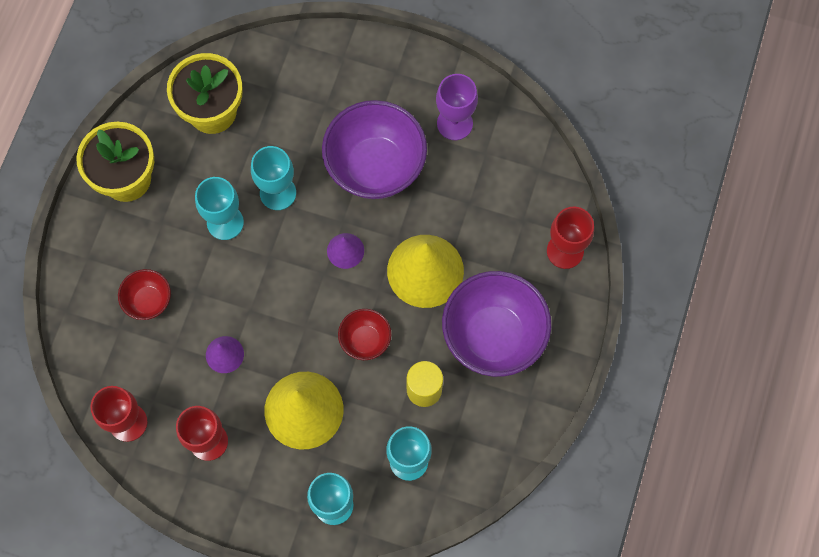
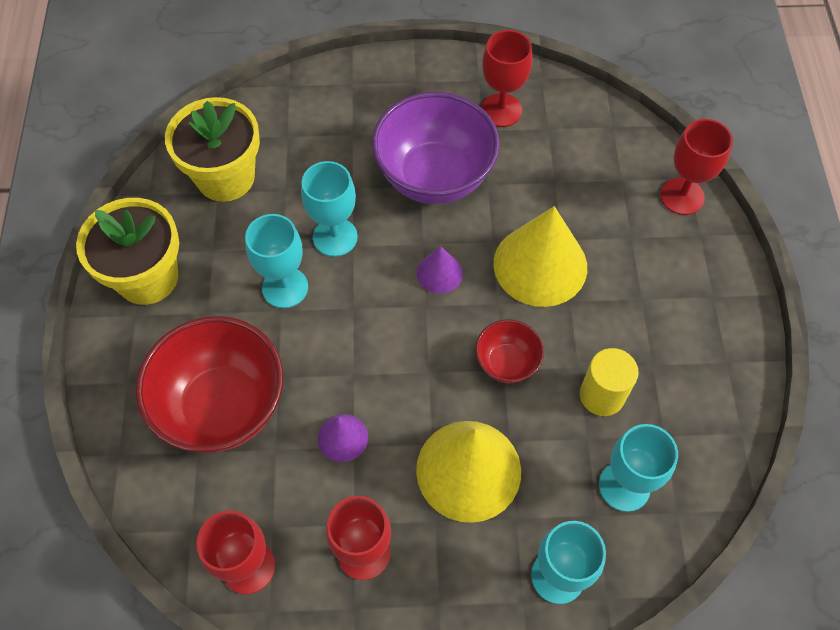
camera: 20 degrees left, 10 degrees down
(148, 301) = (223, 406): red bowl -> red bowl, size x2.01
(454, 123) = (501, 110): purple goblet -> red goblet
(493, 336) = (651, 309): purple bowl -> none

